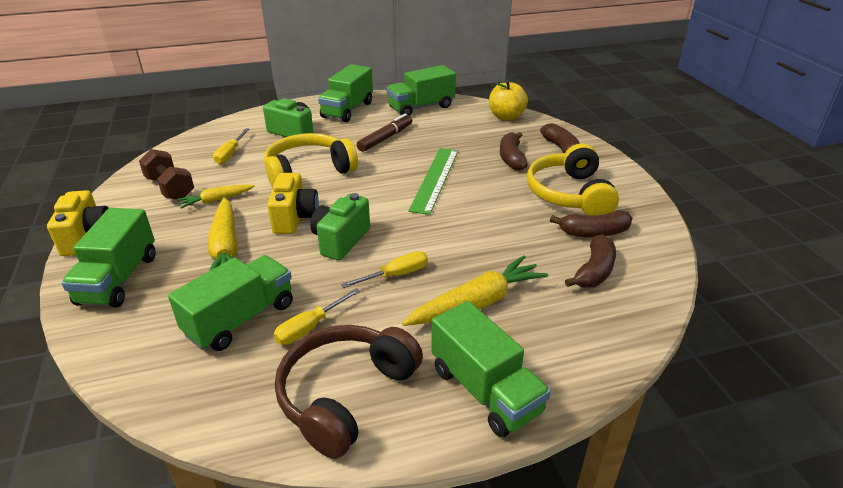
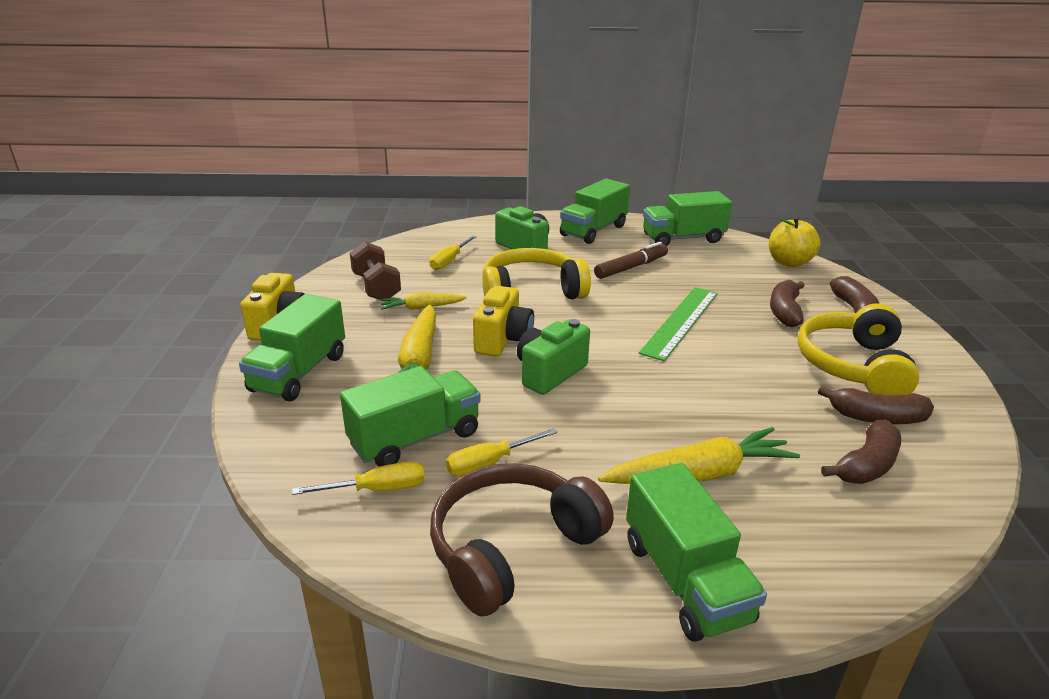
camera: 15 degrees right, 5 degrees down
(396, 275) = (606, 423): yellow screwdriver -> yellow screwdriver (377, 489)

